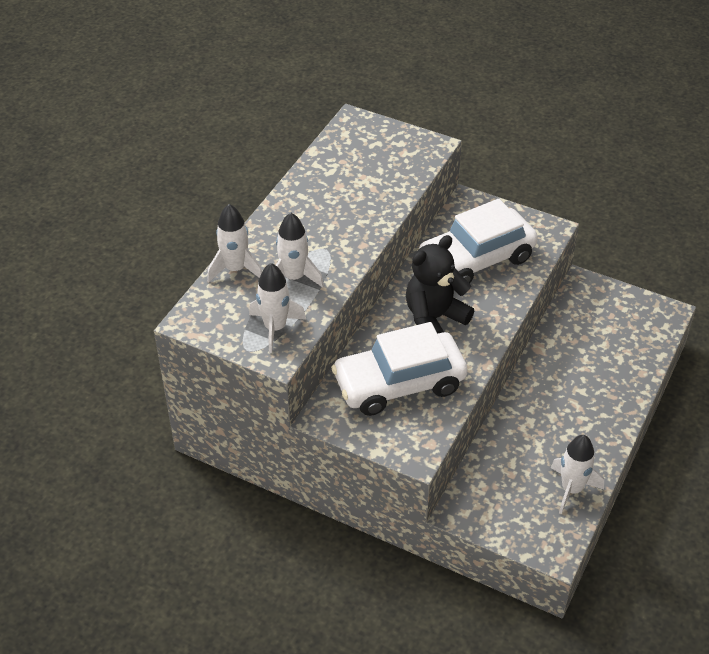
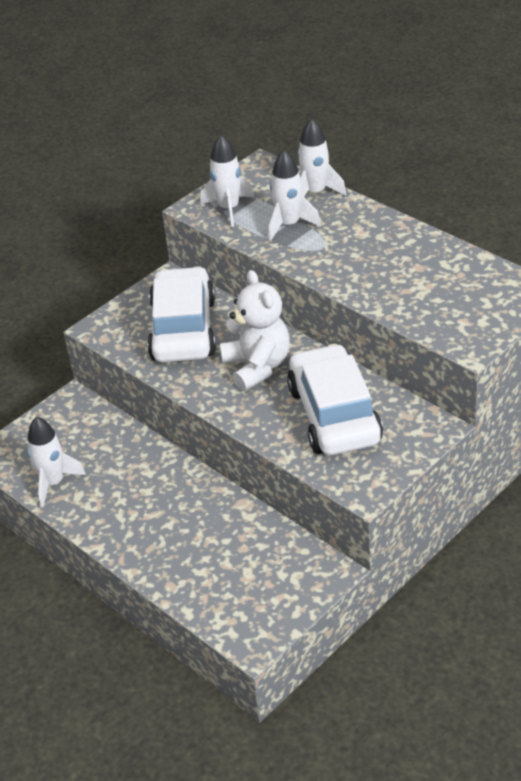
camera: 110 degrees right, 5 degrees down
(434, 318) = (257, 367): black teddy bear -> white teddy bear

